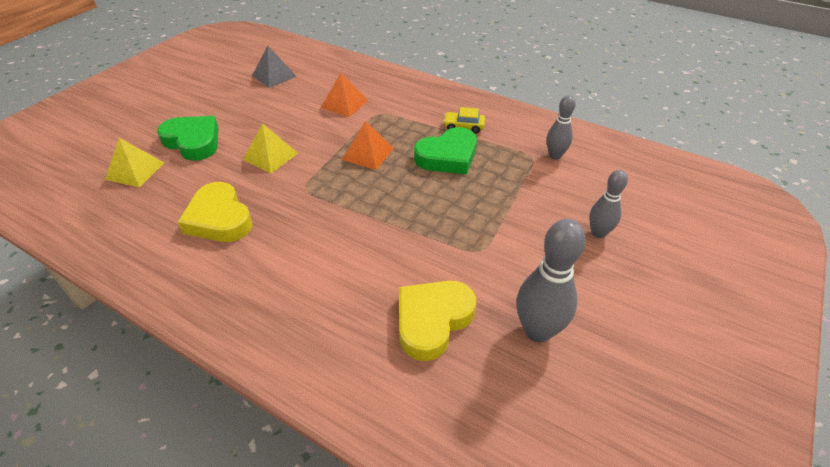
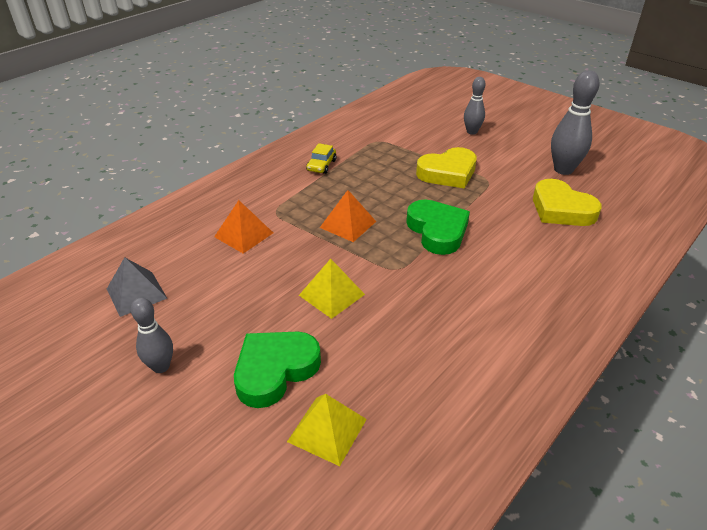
camera: 80 degrees left, 5 degrees down
(219, 219) = (438, 333): yellow heart -> yellow heart (448, 173)
(448, 156) = (366, 179): green heart -> green heart (437, 231)
(555, 156) = (379, 131): grey bowling pin -> grey bowling pin (161, 366)

